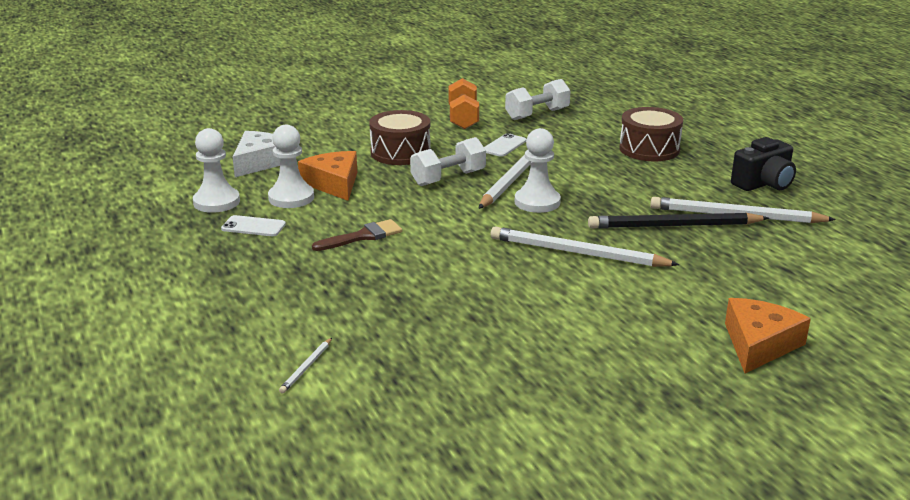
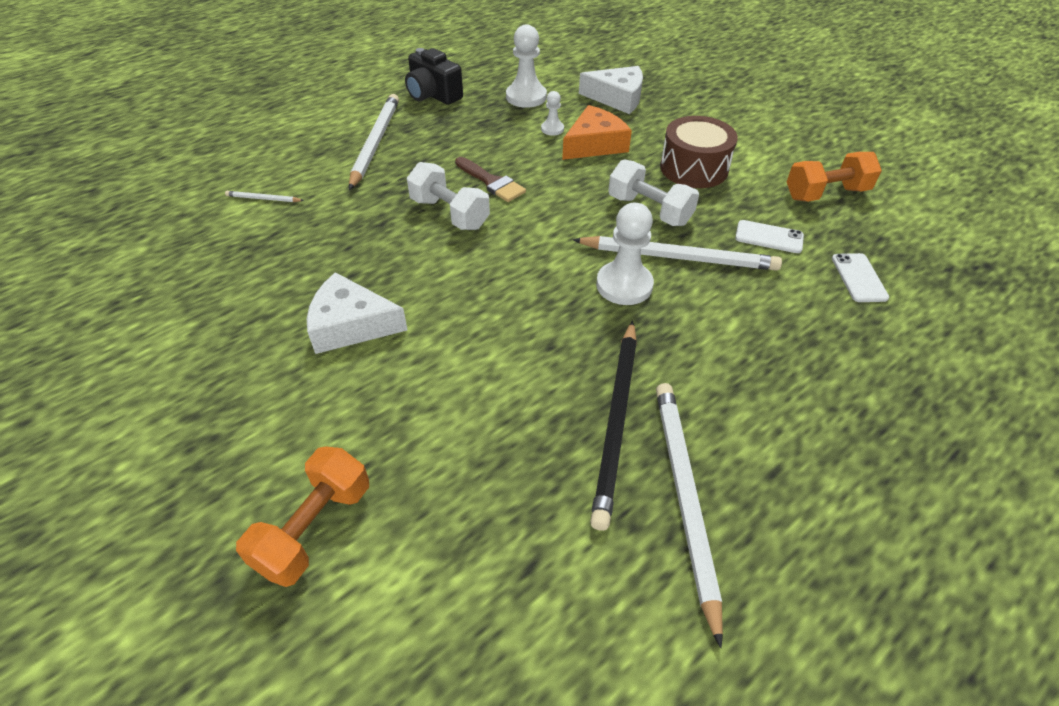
camera: 75 degrees right, 20 degrees up
(253, 226) = (488, 124): white phone -> white phone (859, 278)
(291, 198) = (552, 129): white pawn -> white pawn, size x0.53
(537, 114) = (896, 251): white dumbbell -> white dumbbell (449, 213)
(544, 320) = (350, 325): none -> white cheese
(577, 253) = (506, 334): white pencil -> white pencil (375, 142)
(649, 149) = (865, 377): brown drum -> none
(673, 226) = (616, 421): black pencil -> black pencil turned 150 degrees counterclockwise
(759, 344) = (314, 528): orange cheese -> orange dumbbell
(763, 184) = (831, 537): black camera -> black camera (433, 95)

